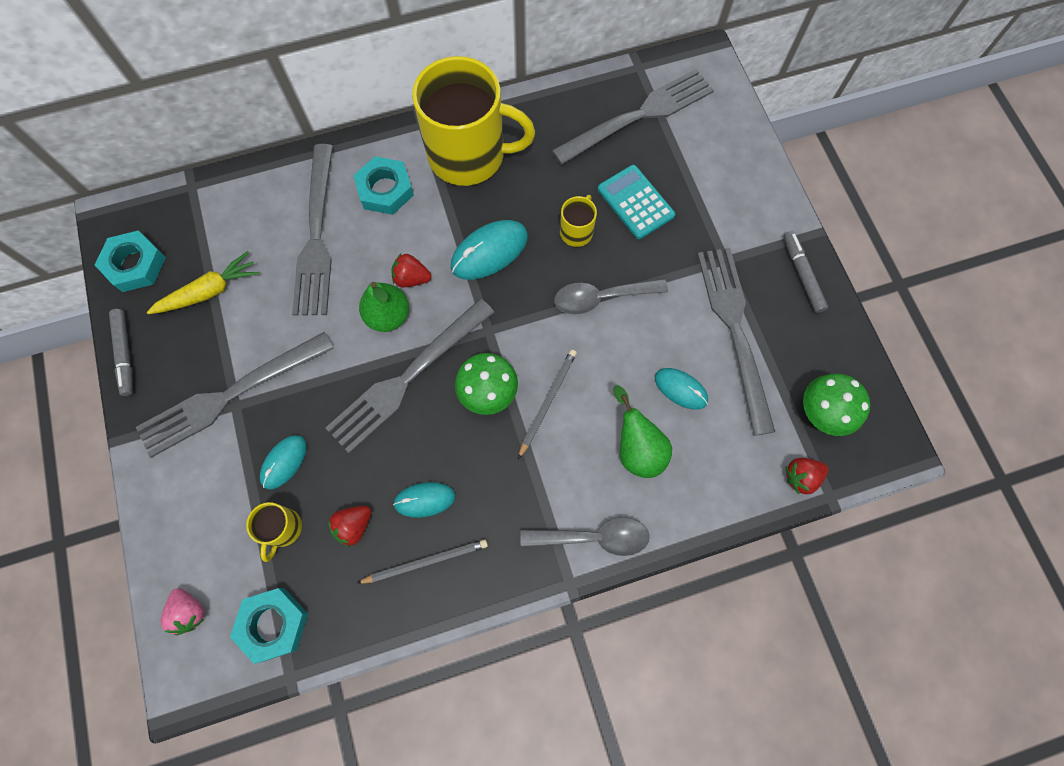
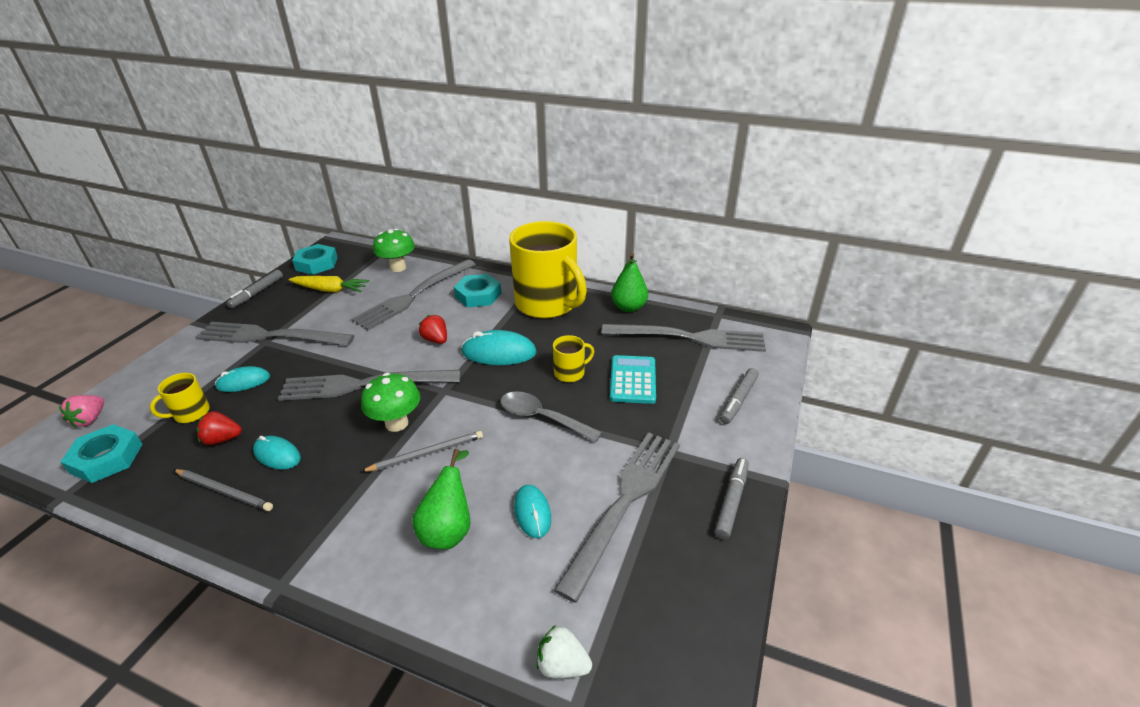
camera: 40 degrees right, 35 degrees down
(388, 316) = (398, 349): green pear -> green pear (628, 307)
(593, 537) = (338, 566): grey spoon -> none
(734, 167) = (738, 400): none -> grey marker
(801, 477) = (562, 665): red strawberry -> white strawberry
(821, 413) = (640, 623): green mushroom -> green mushroom (398, 268)

